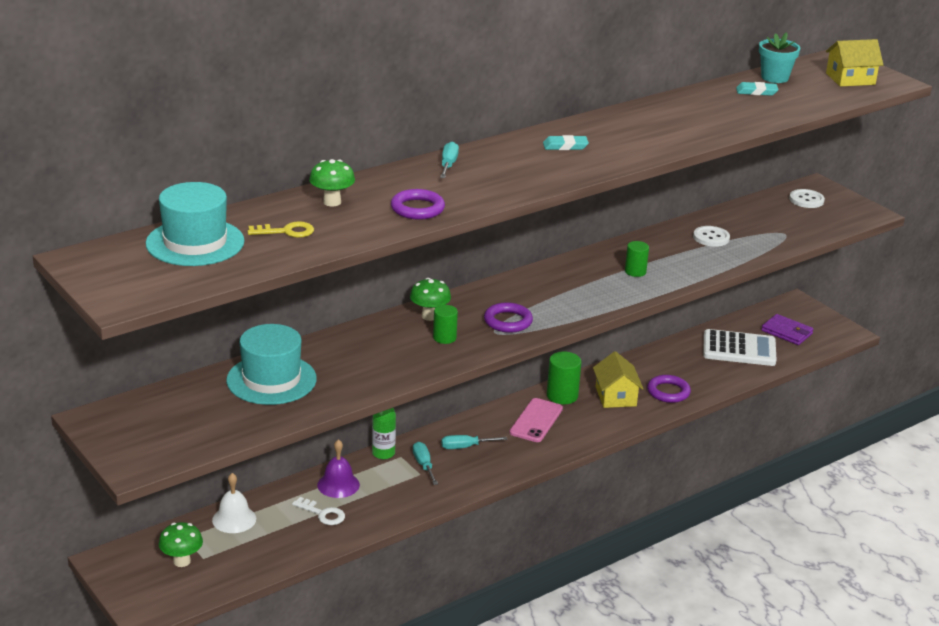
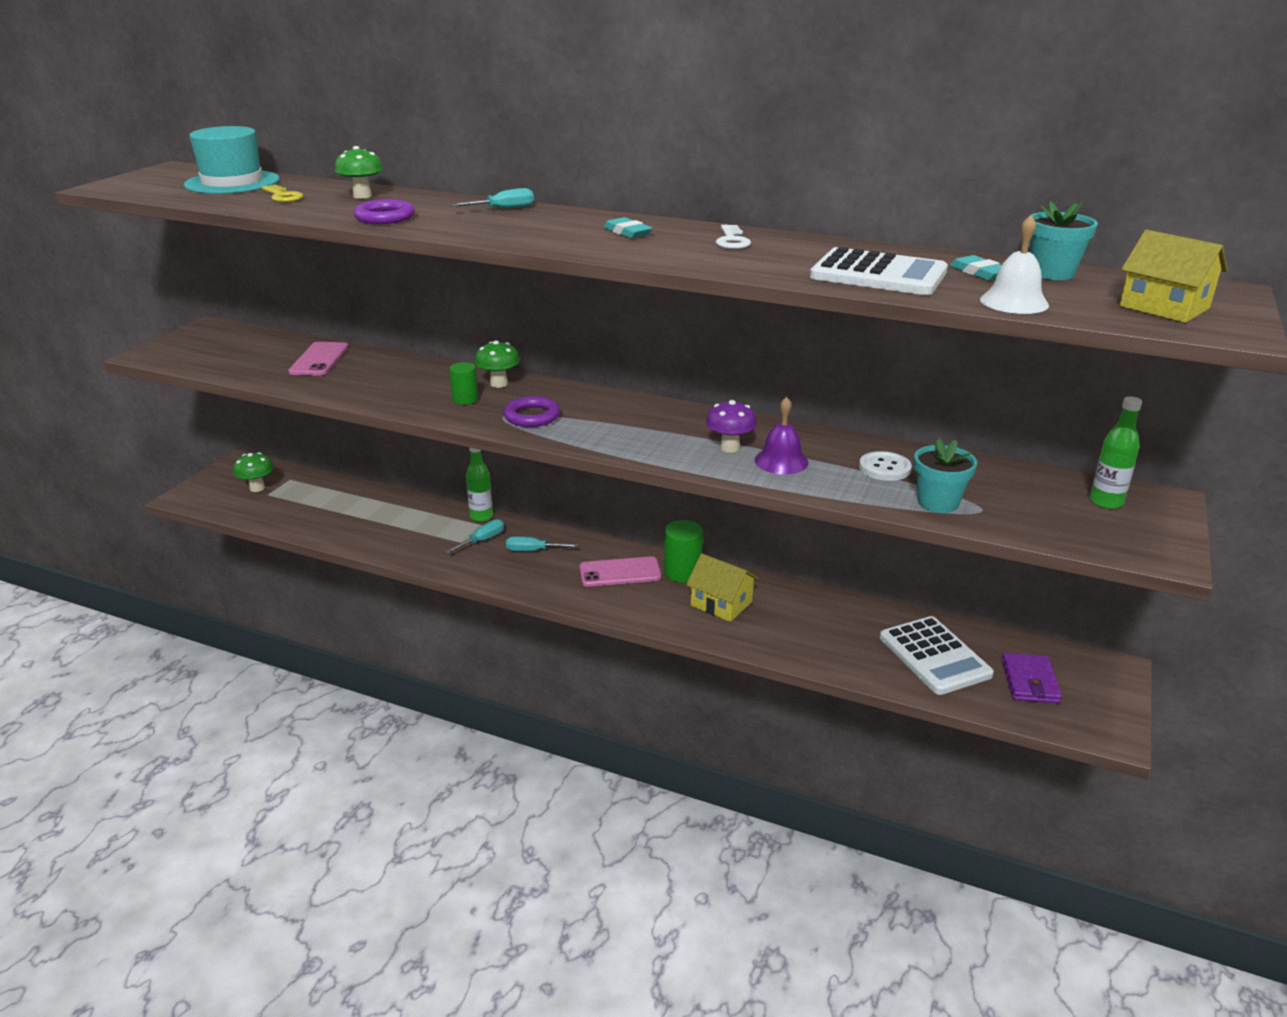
camera: 60 degrees right, 0 degrees up
(234, 519) = (328, 488): white bell -> white bell (1014, 302)
(271, 380) = (319, 359): turquoise hat -> pink phone
(322, 514) = (366, 520): white key -> white key (732, 240)
(338, 484) = (415, 513): purple bell -> purple bell (781, 461)
(465, 447) = (533, 551): turquoise screwdriver -> turquoise screwdriver turned 45 degrees counterclockwise
(615, 396) = (721, 603): yellow house -> yellow house turned 75 degrees clockwise
(635, 271) = (730, 448): green cylinder -> purple mushroom
(668, 392) = (773, 634): purple ring -> none
(734, 114) = (878, 274): none -> white calculator
(766, 241) = (938, 502): none -> turquoise flower pot
(806, 200) = (1106, 502): white button -> green bottle

